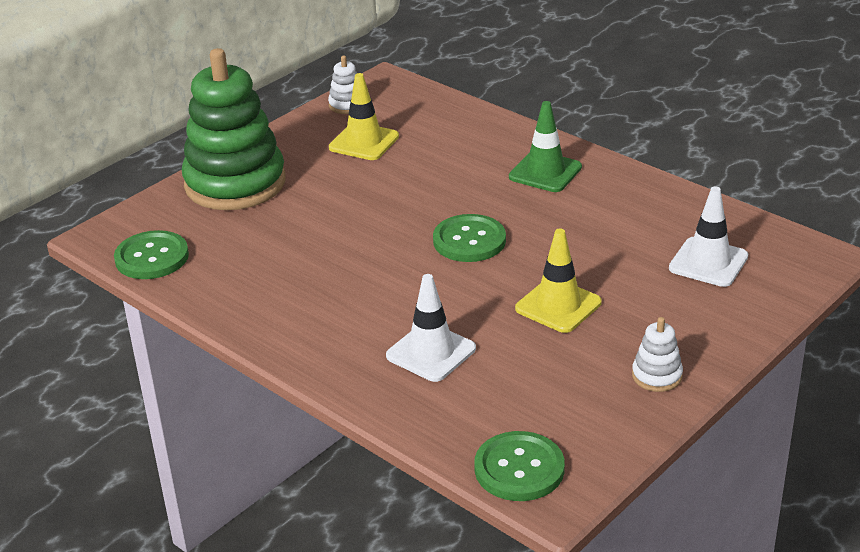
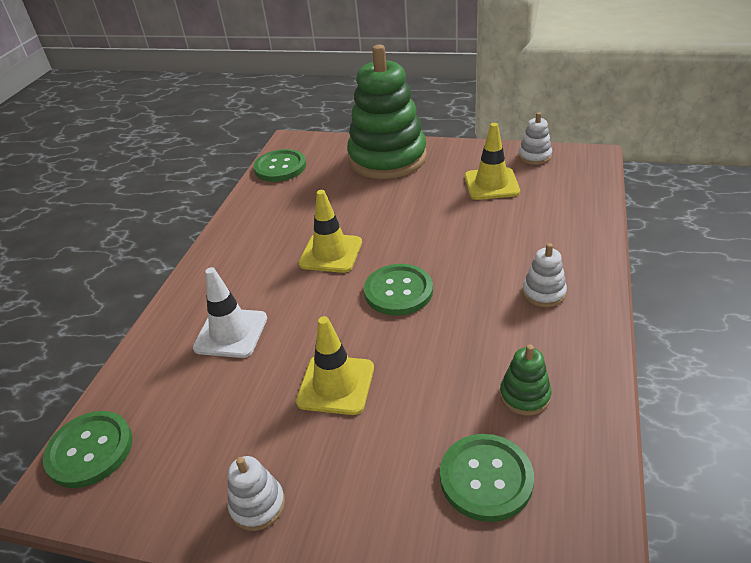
camera: 65 degrees right, 5 degrees up
(368, 263) = (331, 253): none -> yellow traffic cone
(545, 172) = (543, 293): green traffic cone -> white stacking toy
(647, 220) = (524, 395): none -> green stacking toy
(708, 262) = (486, 478): white traffic cone -> green button

